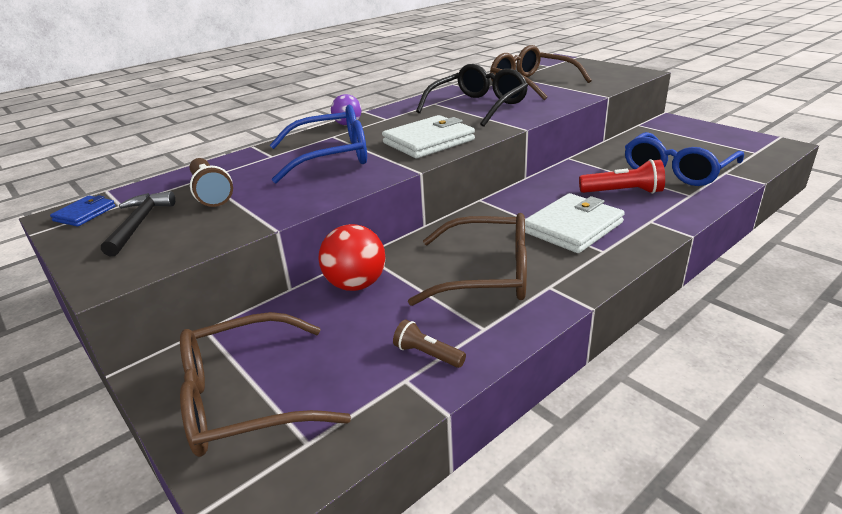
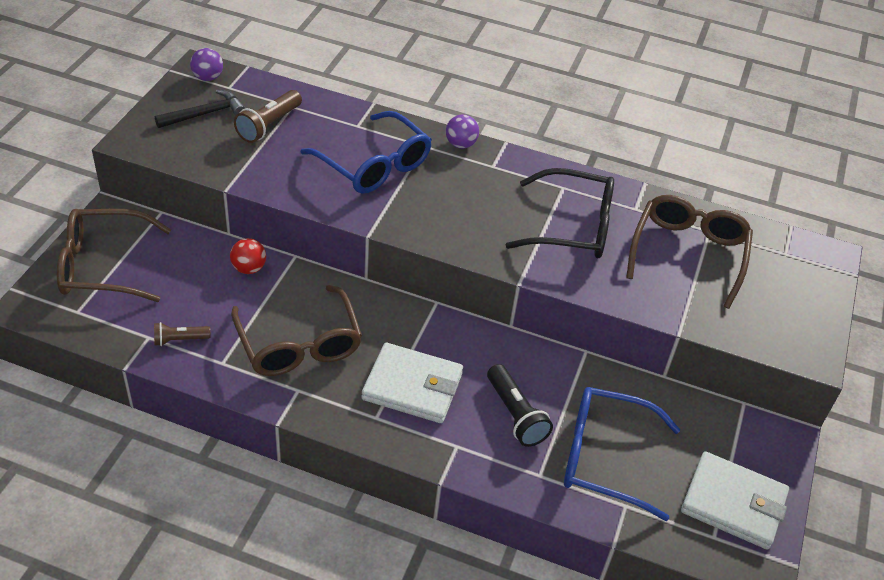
camera: 55 degrees right, 15 degrees up
(85, 214) = (208, 77): blue wallet -> purple ball
(245, 399) = (103, 266): brown glasses -> brown glasses turned 45 degrees counterclockwise
(356, 284) = (249, 268): red ball -> red ball, size x0.64
(427, 354) = (179, 340): brown flashlight -> brown flashlight turned 105 degrees counterclockwise
(428, 141) = (444, 219): white wallet -> white wallet (733, 503)
(623, 192) = (516, 415): red flashlight -> black flashlight

